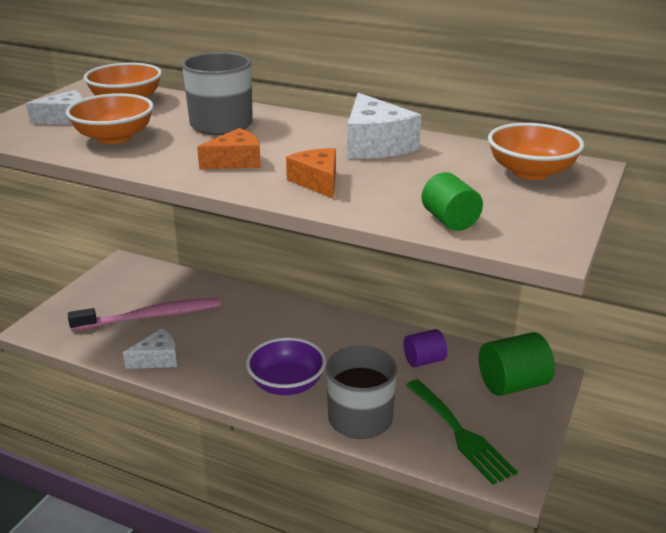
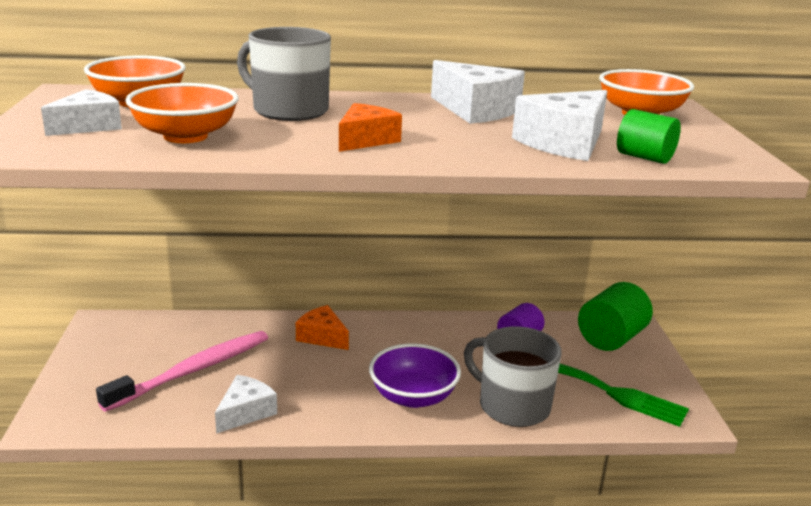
camera: 30 degrees left, 5 degrees down
(317, 182) = (478, 145): orange cheese -> orange cheese (322, 337)
(399, 192) = (564, 143): none -> white cheese

